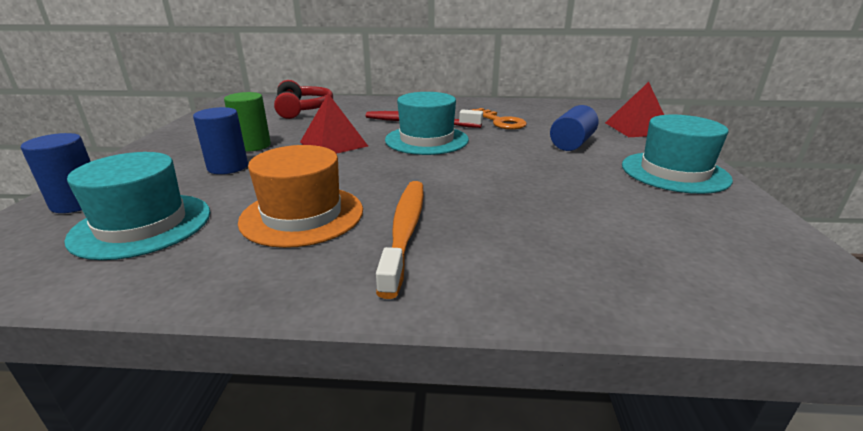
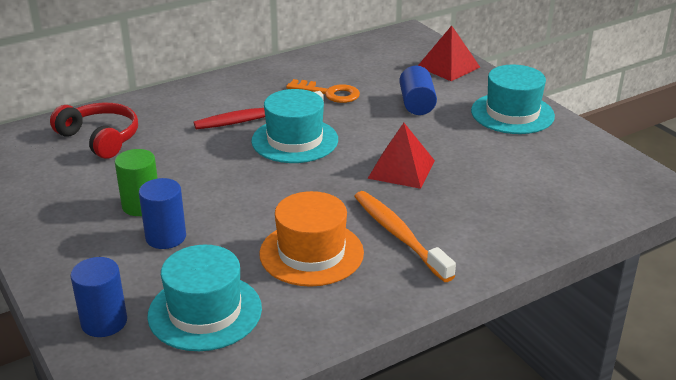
camera: 35 degrees left, 5 degrees up
(333, 144) = (217, 175): red pyramid -> red pyramid (401, 169)

